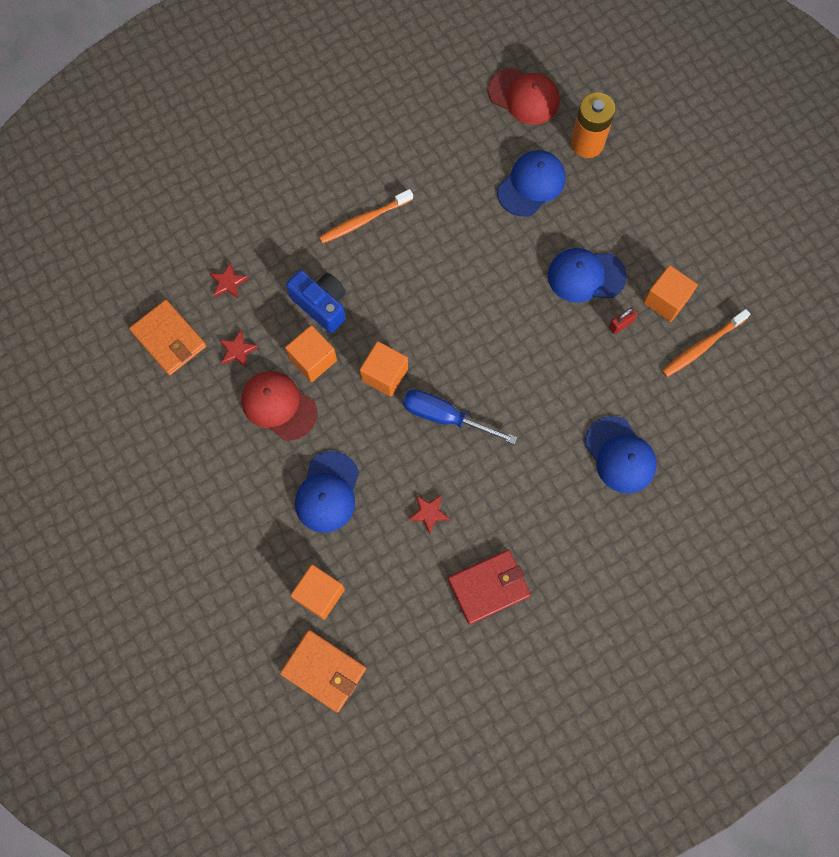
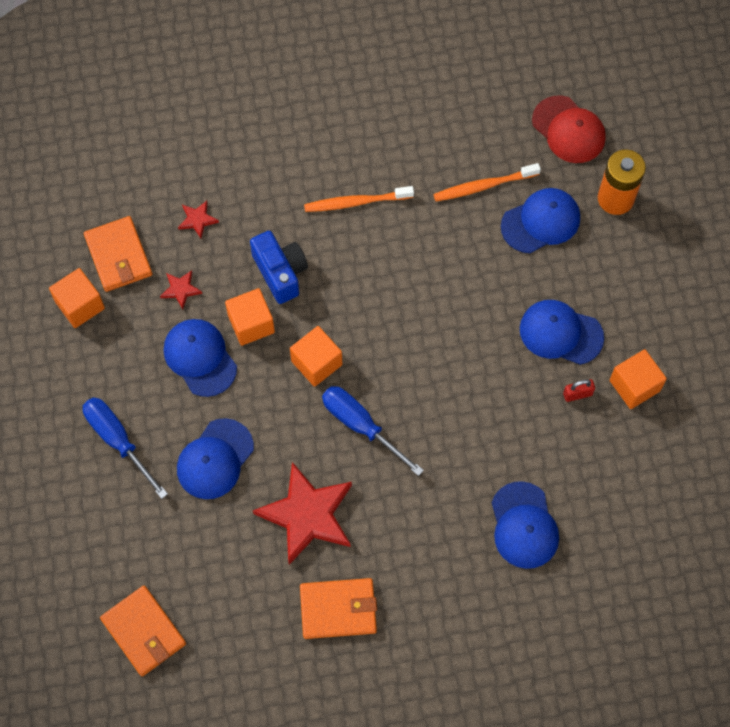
camera: 20 degrees right, 5 degrees down
(233, 506) = (118, 440): none -> blue screwdriver
(278, 406) = (200, 358): red cap -> blue cap
(319, 594) = (168, 556): orange cube -> orange cube (80, 305)
(429, 513) = (307, 515): red star -> red star, size x2.33
(489, 587) = (338, 609): red wallet -> orange wallet
(702, 346) = (654, 445): orange toothbrush -> orange toothbrush (483, 186)

